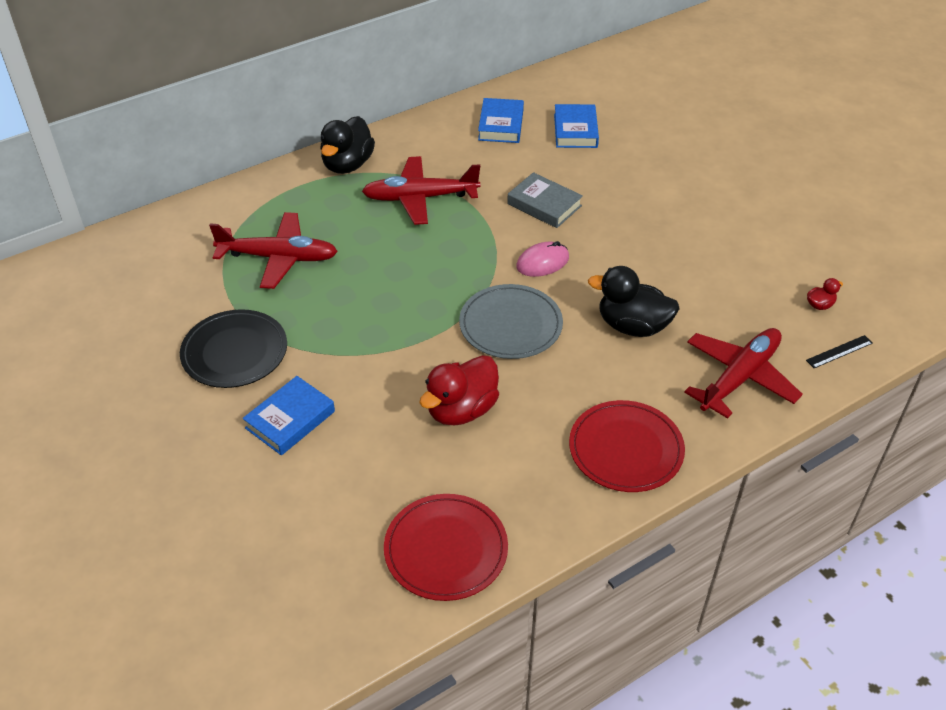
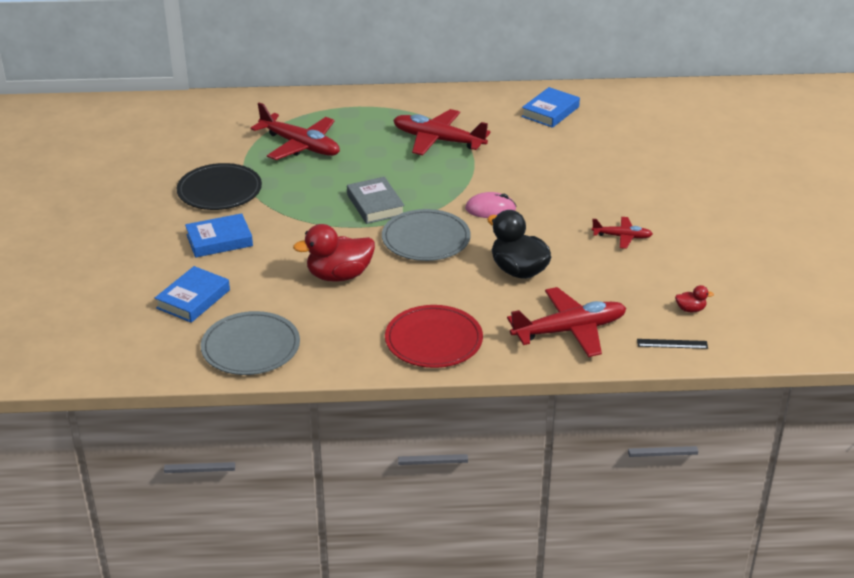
camera: 30 degrees right, 10 degrees down
(347, 165) = (405, 103): black duck -> none
(446, 549) = (250, 347): red plate -> grey plate
(544, 205) = (530, 173): grey book -> grey book (375, 205)
(575, 131) = (608, 133): blue book -> blue book (193, 299)
(690, 246) = (622, 237): none -> red plane

